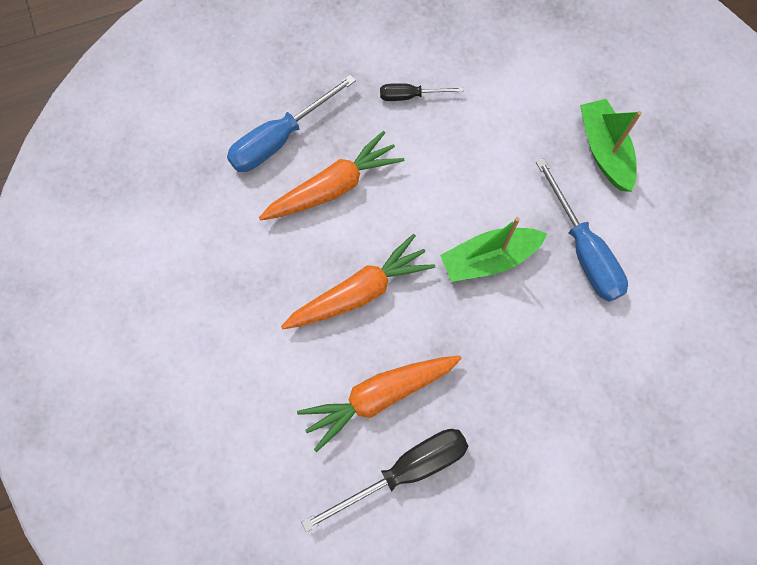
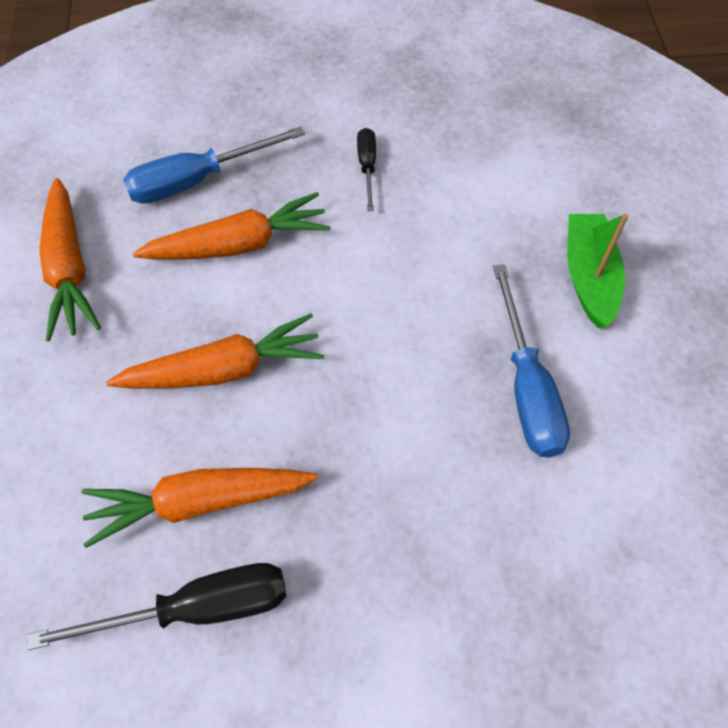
camera: 15 degrees right, 10 degrees down
(208, 240) = (69, 268): none -> orange carrot
(410, 96) = (367, 167): black screwdriver -> black screwdriver turned 75 degrees clockwise
(489, 259) = (400, 369): green boat -> none

